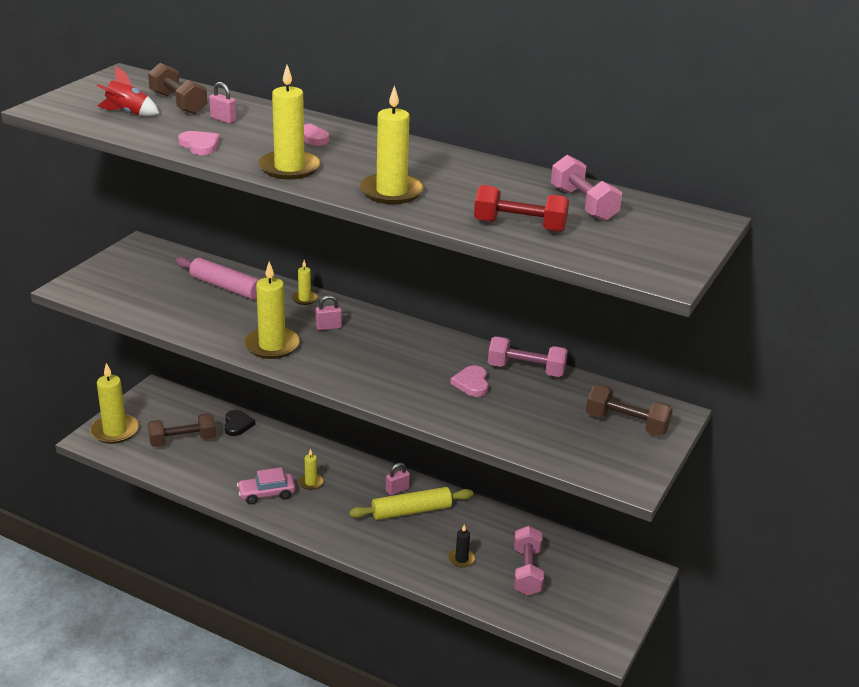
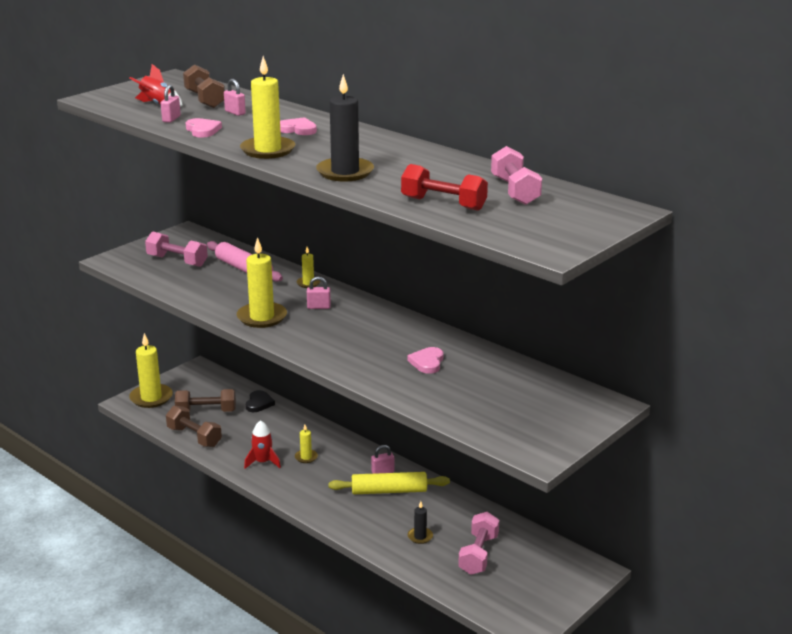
camera: 15 degrees right, 5 degrees down
(154, 132) = (171, 119): none -> pink padlock
(266, 494) = (263, 462): pink car -> red rocket
(391, 192) = (345, 172): yellow candle -> black candle
(526, 370) = (484, 356): pink dumbbell -> pink dumbbell (177, 261)
(626, 424) = (559, 408): brown dumbbell -> brown dumbbell (194, 437)

